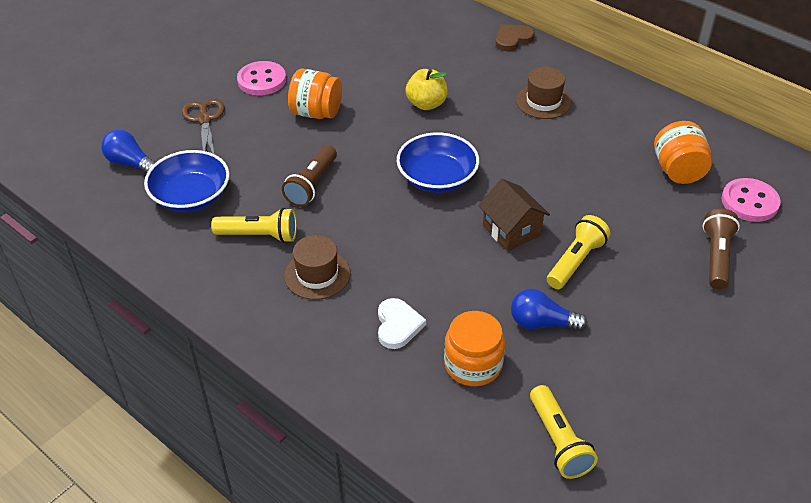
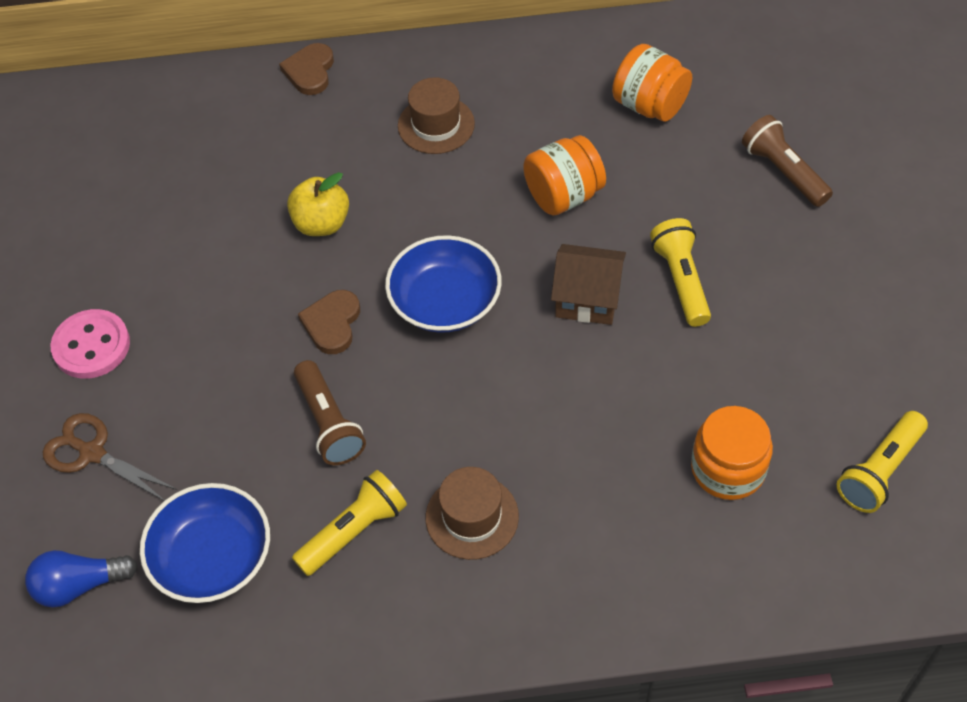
camera: 45 degrees left, 10 degrees up
(316, 112) = (214, 333): orange jar -> orange jar (563, 196)
(372, 147) = (332, 323): none -> brown heart
(398, 325) = (616, 495): white heart -> none
(542, 323) = (731, 371): blue light bulb -> none
(559, 441) = (880, 471): yellow flashlight -> yellow flashlight turned 105 degrees clockwise
(749, 202) = (743, 90): pink button -> none

